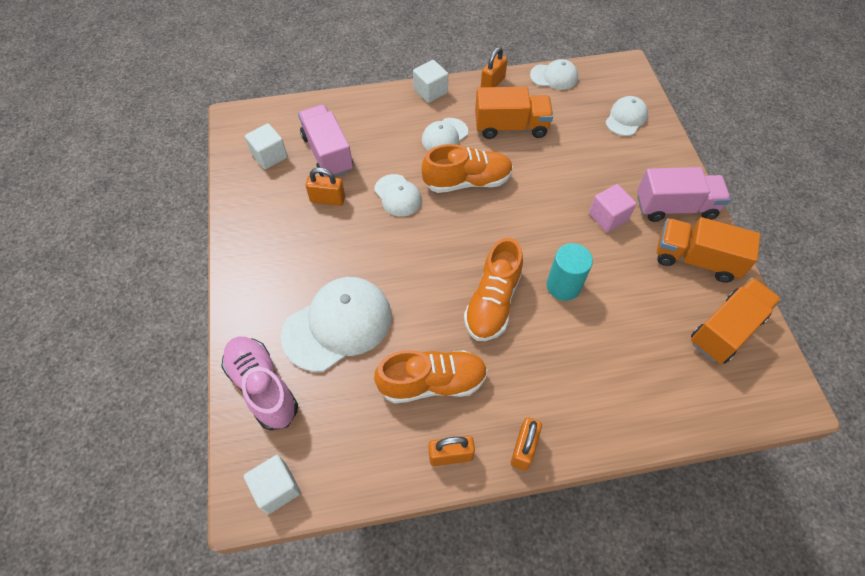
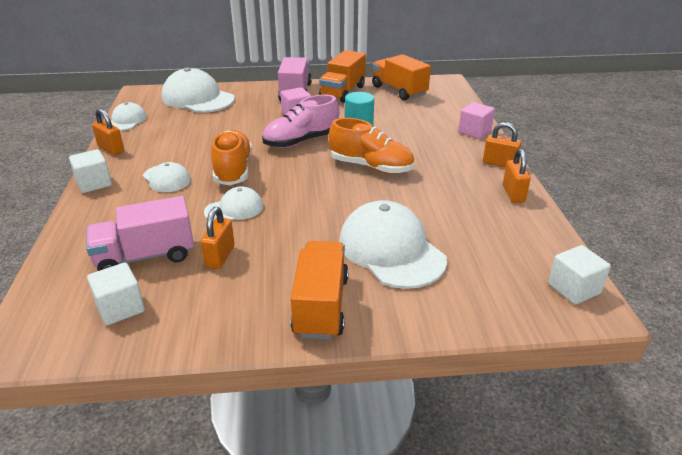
camera: 85 degrees left, 25 degrees down
(263, 387) = (468, 302): pink shoe -> pink shoe (301, 141)
(432, 382) = (450, 199): orange shoe -> none
(511, 127) = (176, 145): orange truck -> orange truck (321, 306)
(612, 426) = (474, 132): none -> pink cube
(626, 118) = (198, 98): white cap -> white cap, size x1.85

